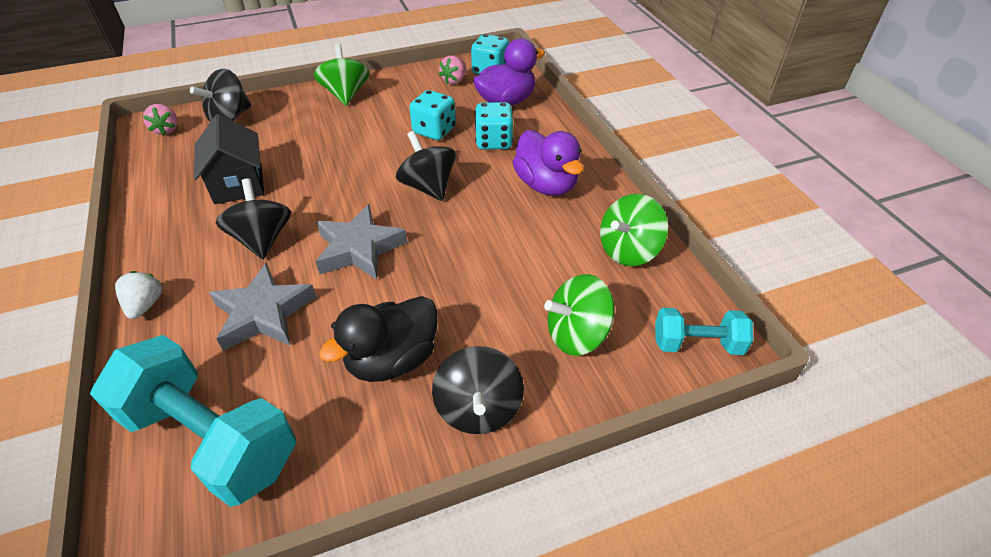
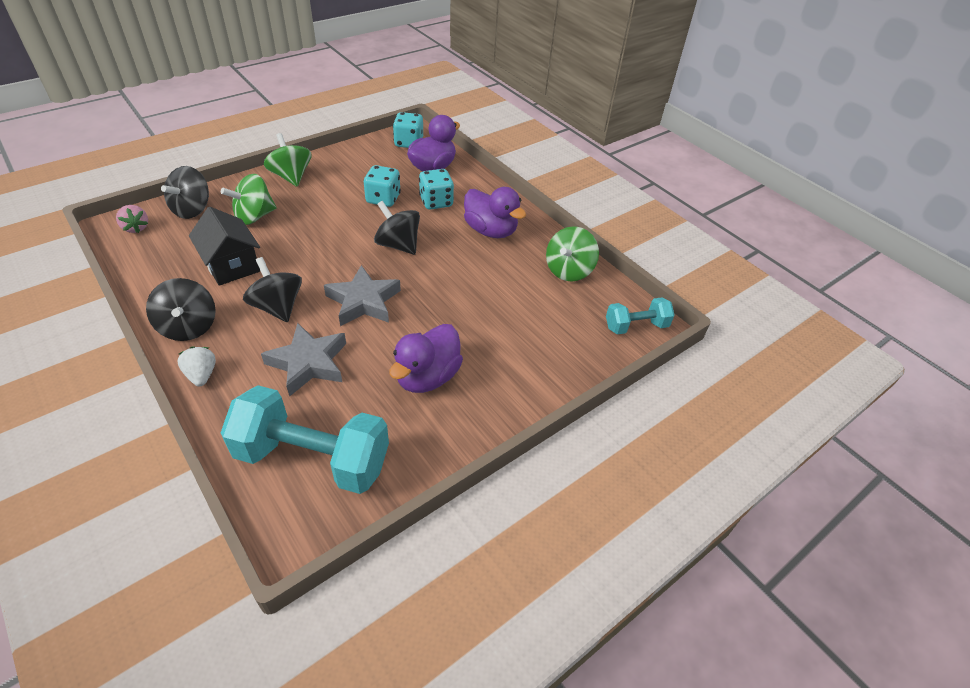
camera: 20 degrees left, 0 degrees up
(392, 360) = (427, 377): black duck -> purple duck
(454, 80) = (382, 154): pink strawberry -> none
(478, 408) = (504, 397): black spinning top -> black spinning top (189, 327)
(577, 334) = (553, 335): green spinning top -> green spinning top (254, 216)

